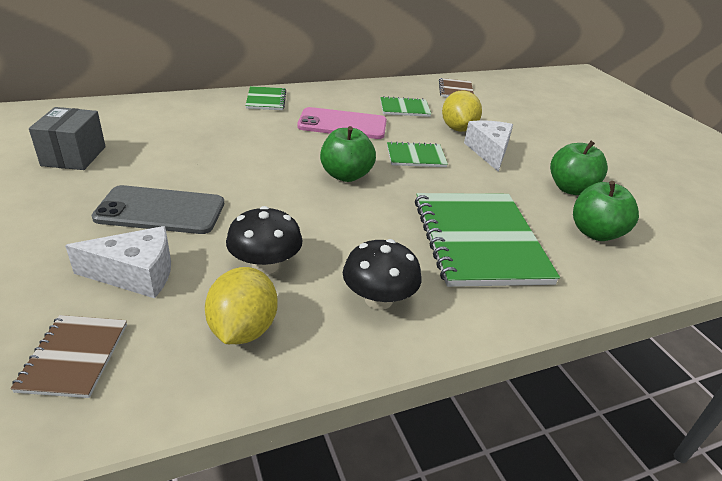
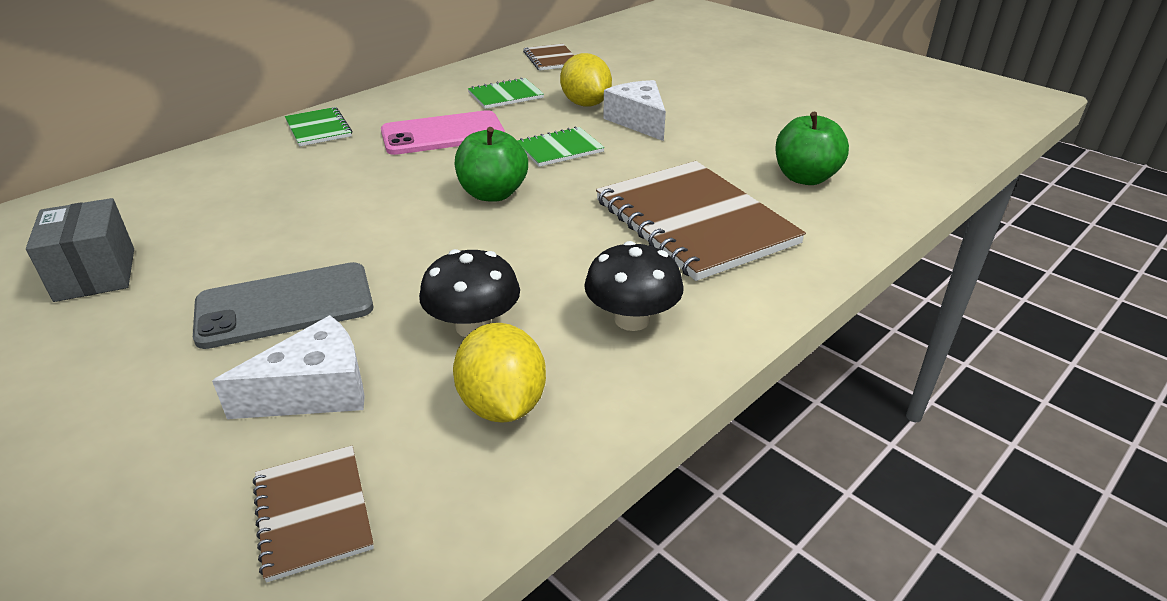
camera: 20 degrees left, 0 degrees up
(479, 240) = (694, 222): green notebook -> brown notebook
(571, 189) = (751, 138): green apple -> none

